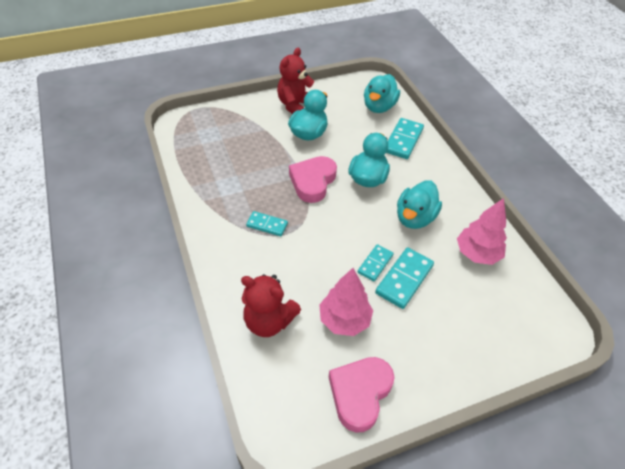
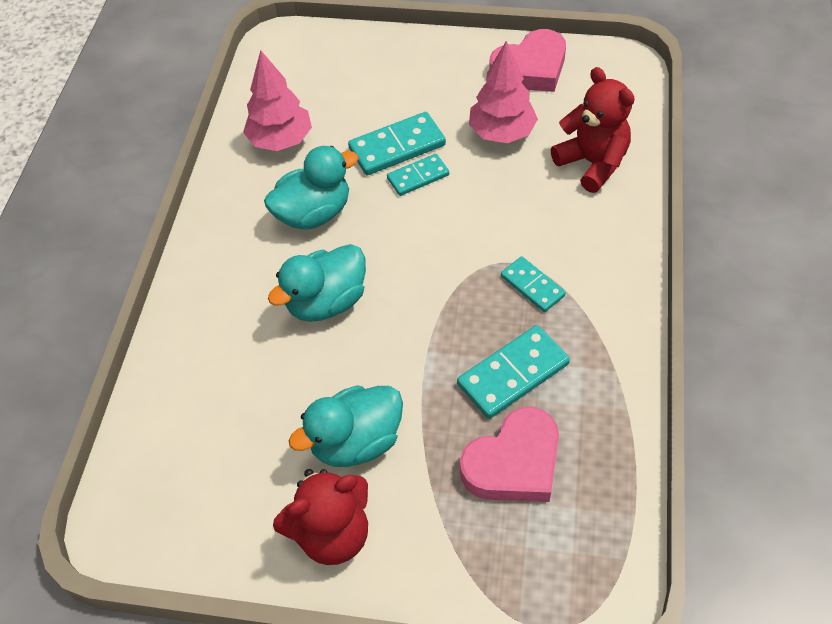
camera: 145 degrees left, 5 degrees up
(312, 181) = (417, 332): pink heart -> pink heart (514, 463)
(379, 107) = (173, 451): turquoise duck -> none
(403, 140) = (204, 351): turquoise domino -> turquoise domino (513, 374)

